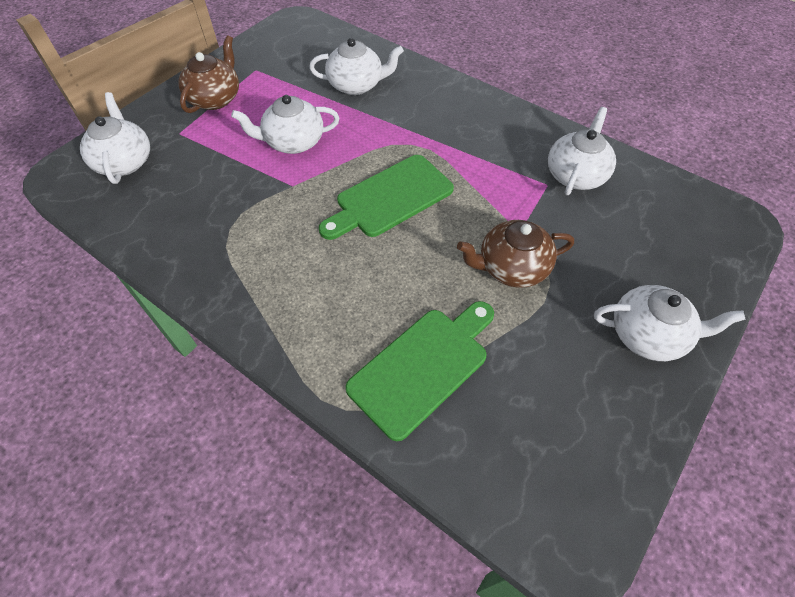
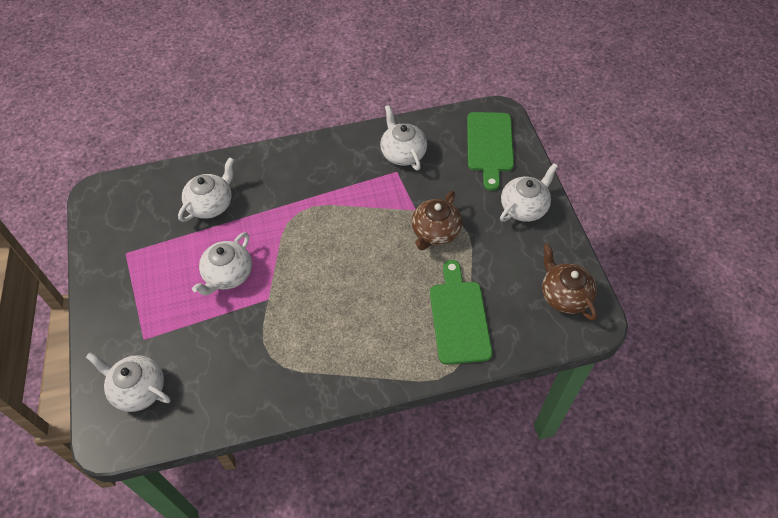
camera: 50 degrees left, 0 degrees up
(215, 98) = (130, 296): brown teapot -> brown teapot (564, 295)
(390, 198) = (331, 254): green cutting board -> green cutting board (490, 145)

